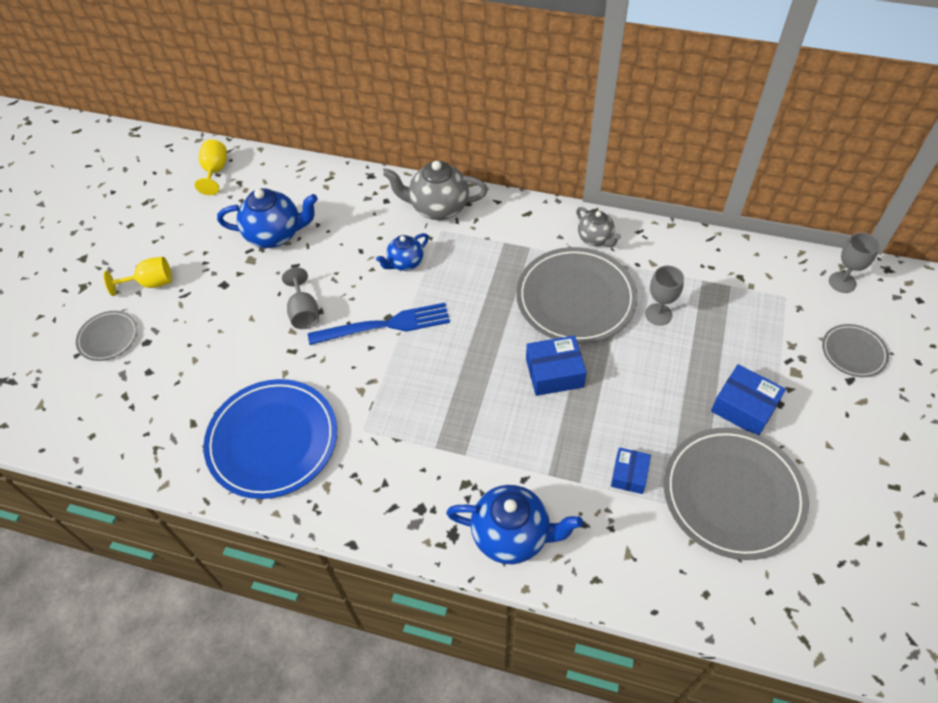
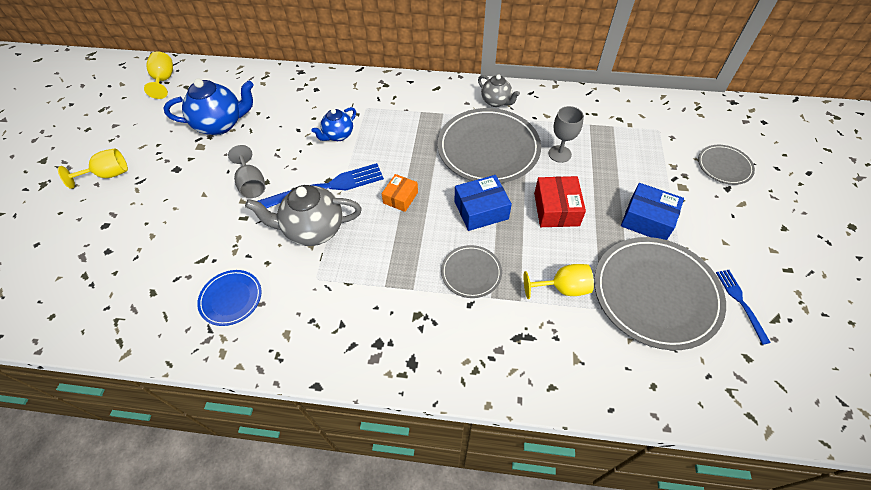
camera: 10 degrees left, 0 degrees up
(108, 337) = (67, 225): grey plate -> grey plate (471, 273)
(272, 440) = (231, 299): blue plate -> blue plate, size x0.50
(438, 208) = (361, 90): grey teapot -> grey teapot (313, 230)
(466, 347) = (400, 197): none -> orange box
(512, 535) = (467, 356): blue teapot -> none
(629, 474) = (562, 288): blue box -> yellow goblet
(640, 382) = (556, 209): none -> red box
(828, 517) = (740, 302): none -> blue fork
(842, 282) = (700, 115): grey goblet -> none

